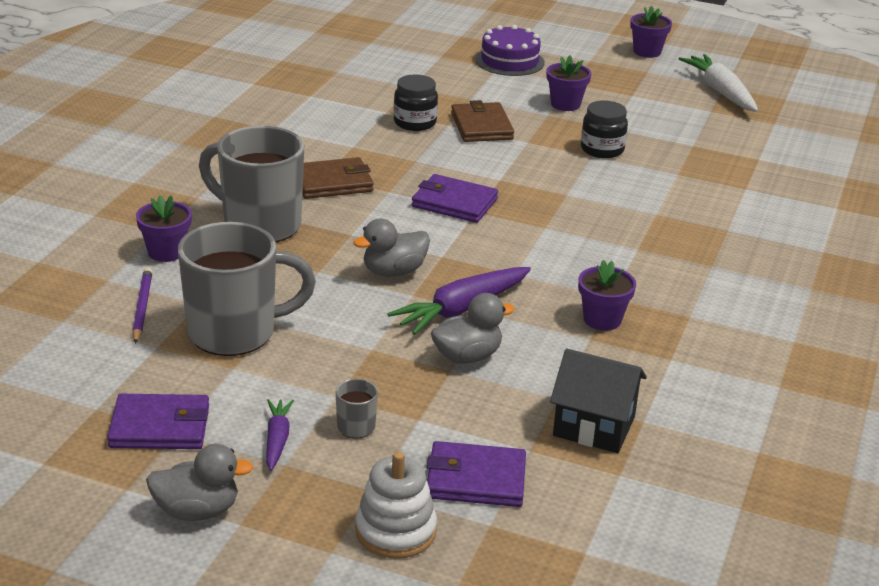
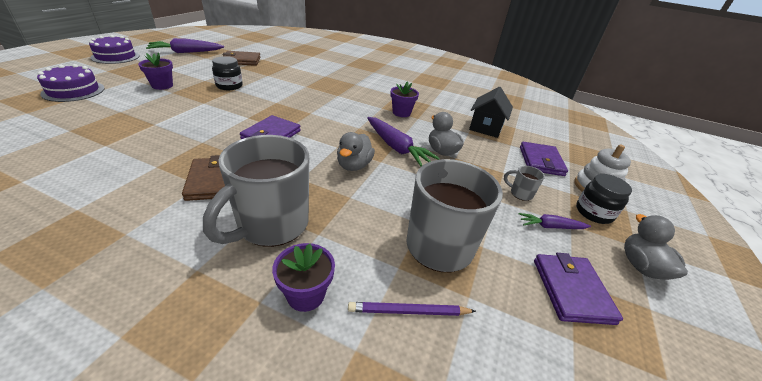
camera: 90 degrees left, 5 degrees up
(393, 272) = (354, 165): grey duck -> grey duck turned 45 degrees clockwise
(415, 122) = (138, 135): black jar -> black jar (593, 213)
(482, 126) = (168, 113): brown wallet -> brown wallet (242, 60)
(647, 52) = (115, 56): purple flower pot -> purple cake
(720, 92) = (186, 52): white carrot -> purple carrot

